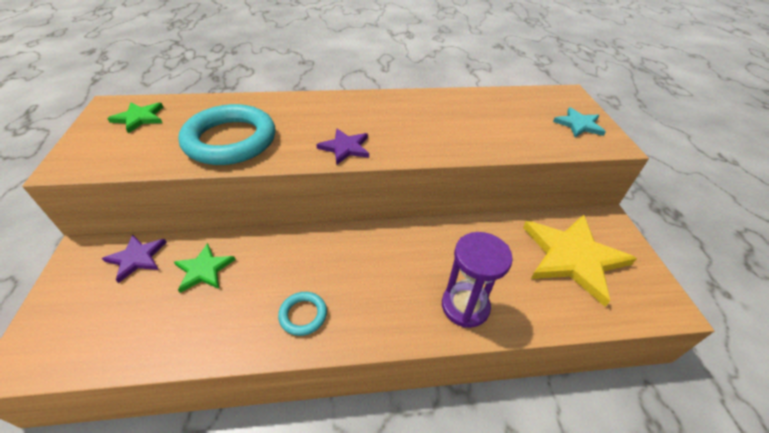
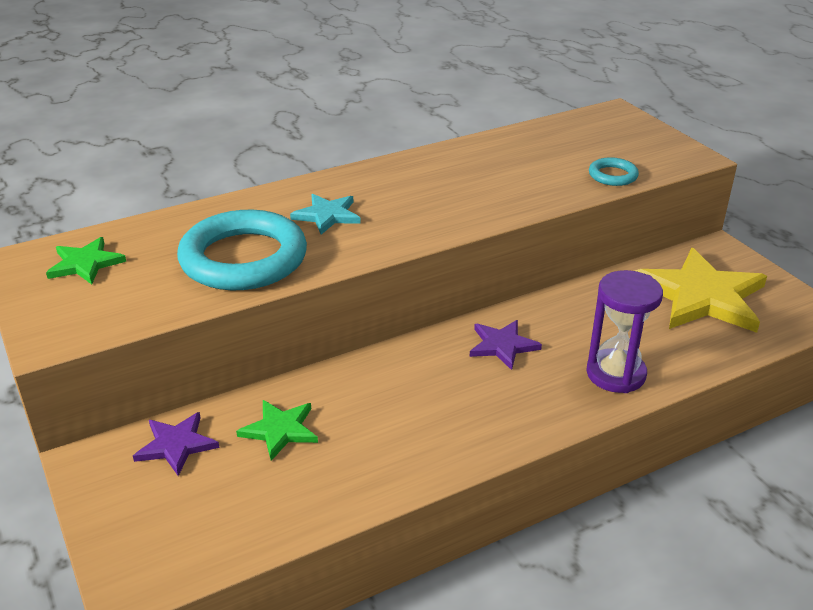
camera: 20 degrees left, 10 degrees down
(303, 315) = (442, 435): turquoise ring -> turquoise ring (613, 175)
(345, 148) = (398, 232): purple star -> purple star (502, 345)
(579, 125) = (647, 145): turquoise star -> turquoise star (327, 215)

